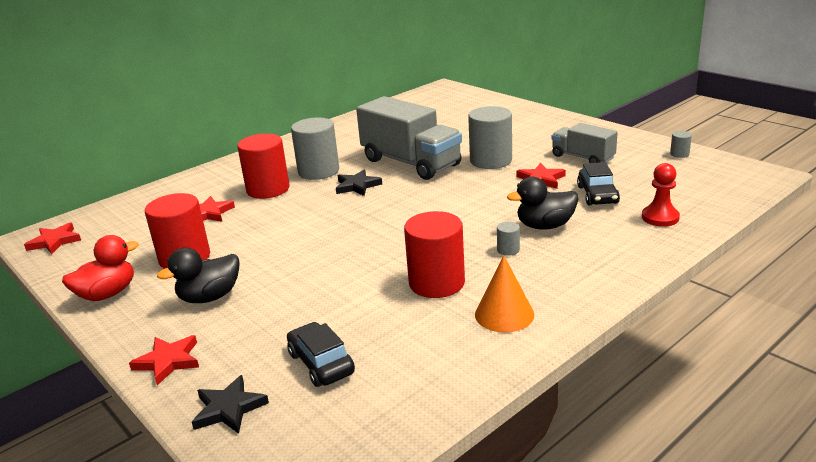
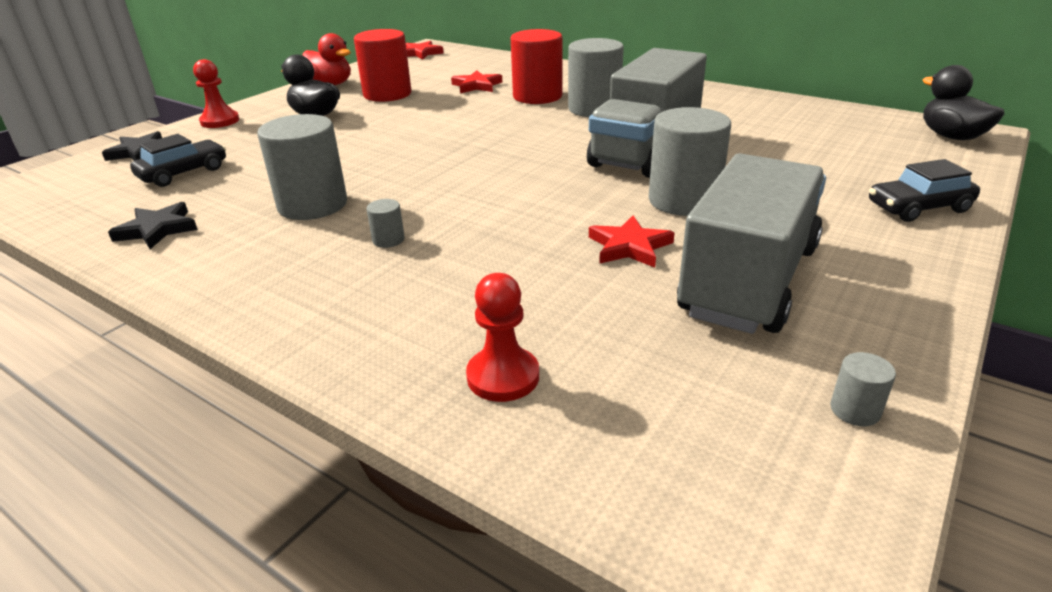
camera: 75 degrees right, 5 degrees up
(168, 361) = (220, 121): red star -> red pawn
(357, 186) = (560, 132): black star -> black star (157, 229)
(436, 283) = (312, 205): red cylinder -> grey cylinder
(504, 314) = (227, 251): orange cone -> none
(545, 226) = (461, 262): black duck -> black duck (951, 136)
(582, 157) = (749, 280): grey truck -> grey truck, size x1.78
(597, 195) = (585, 303): black car -> black car (918, 208)

